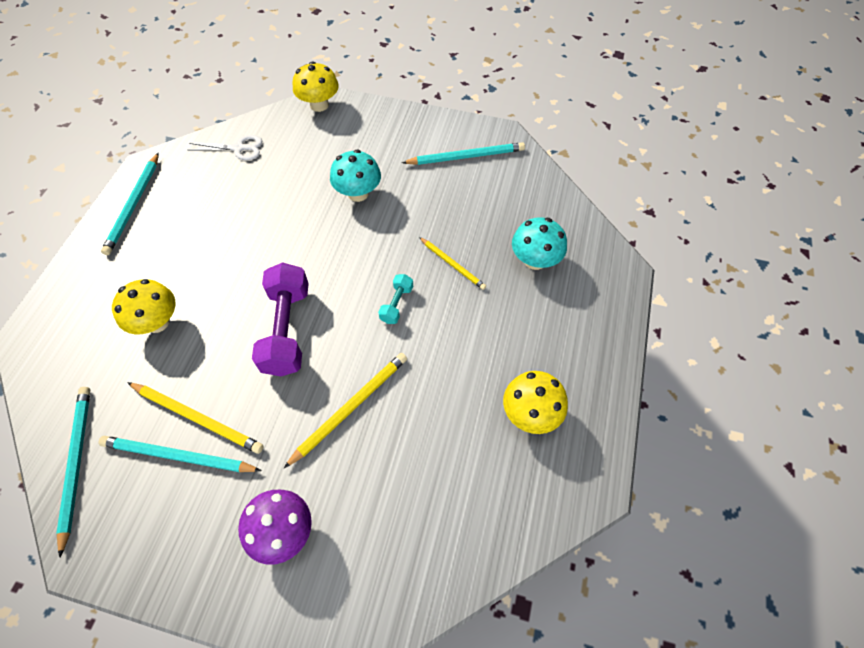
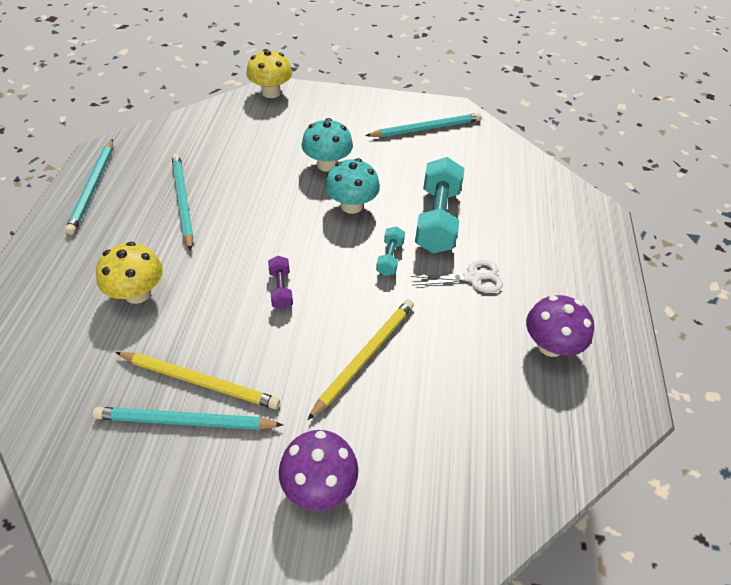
camera: 10 degrees left, 10 degrees down
(76, 463) = (67, 441): turquoise pencil -> turquoise pencil (183, 201)
(238, 148) = (196, 132): white scissors -> white scissors (472, 278)
(287, 329) = (281, 289): purple dumbbell -> purple dumbbell, size x0.48
(452, 264) = (437, 219): yellow pencil -> turquoise dumbbell
(530, 413) = (550, 345): yellow mushroom -> purple mushroom
(535, 260) = (516, 211): turquoise mushroom -> turquoise mushroom (351, 205)

